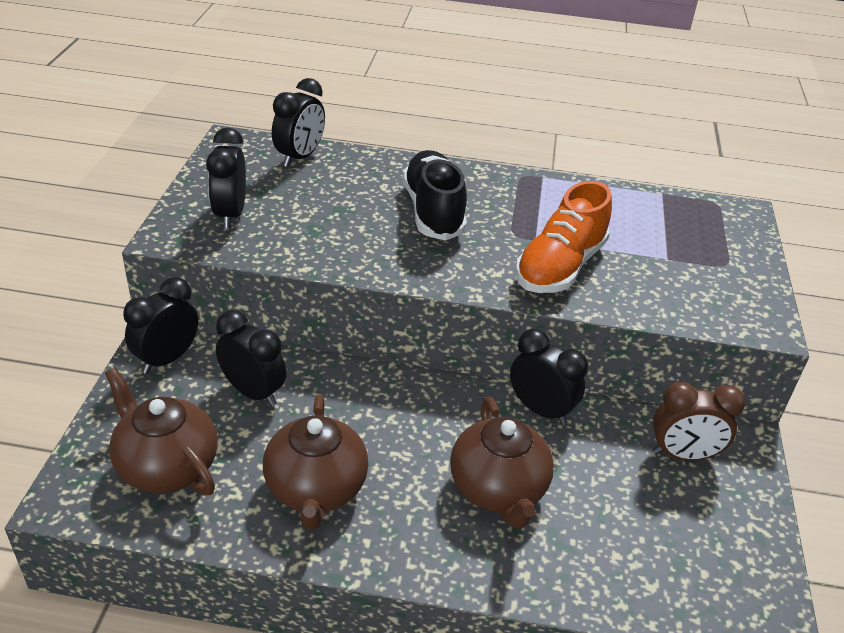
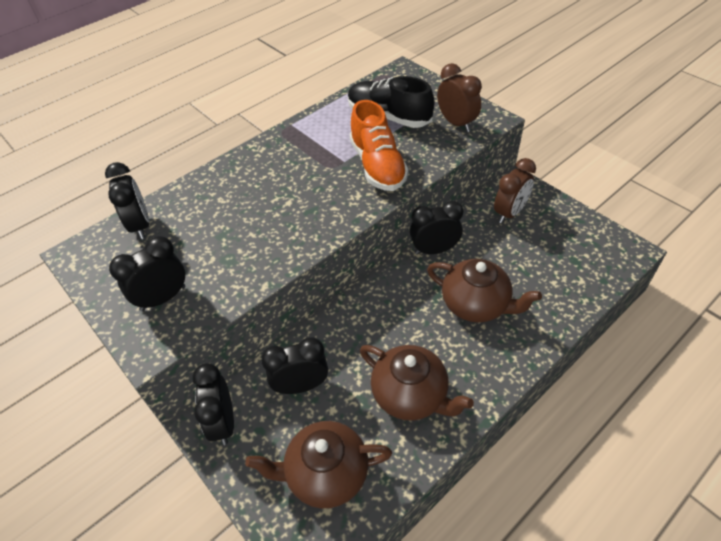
camera: 45 degrees left, 10 degrees up
(230, 214) = (163, 298): black clock -> black clock turned 105 degrees clockwise
(433, 211) = (272, 190): black shoe -> black shoe (389, 117)
(714, 297) = (456, 123): none -> brown clock

